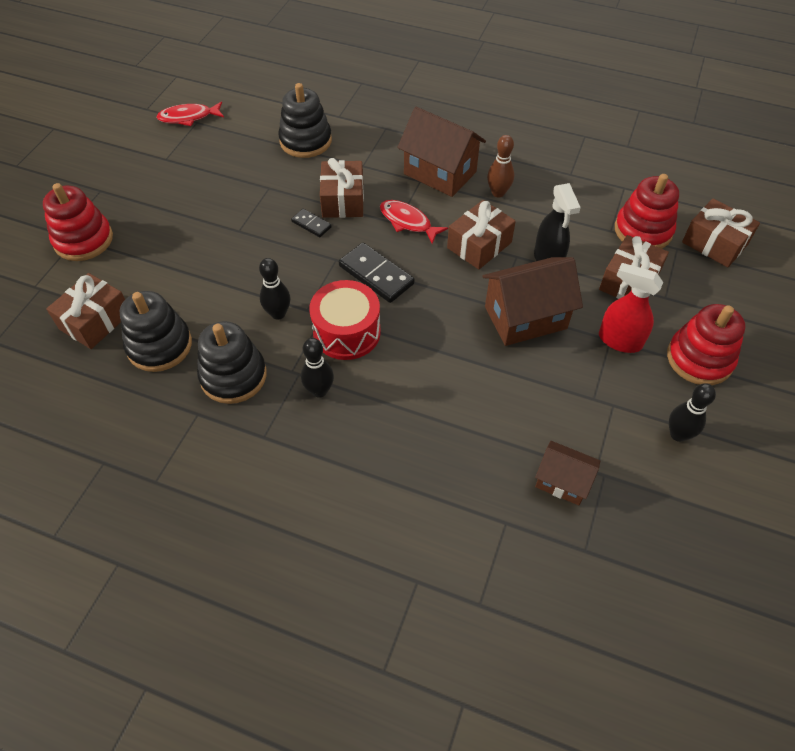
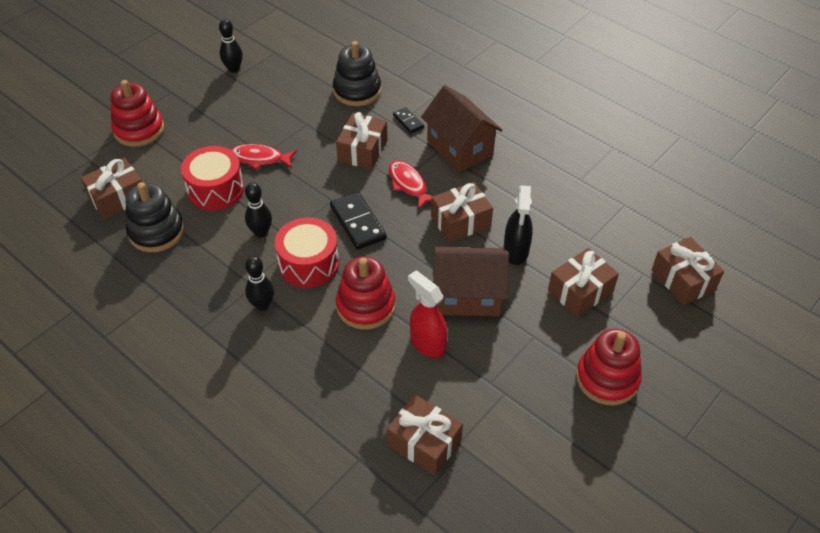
camera: 20 degrees right, 5 degrees down
(188, 117) = (269, 46): red fish -> red fish (259, 158)
(205, 282) = (216, 190): none -> red drum
(233, 376) = (201, 273): black stacking toy -> none
(311, 224) = (325, 165): black domino -> black domino (408, 121)
(498, 193) = (503, 179): brown bowling pin -> none
(562, 481) = (424, 442): brown house -> brown gift
(619, 340) = (541, 340): red spray bottle -> red spray bottle (427, 343)
(643, 230) = (619, 249): red stacking toy -> red stacking toy (365, 306)
(678, 434) = (549, 437): black bowling pin -> black bowling pin (233, 69)

